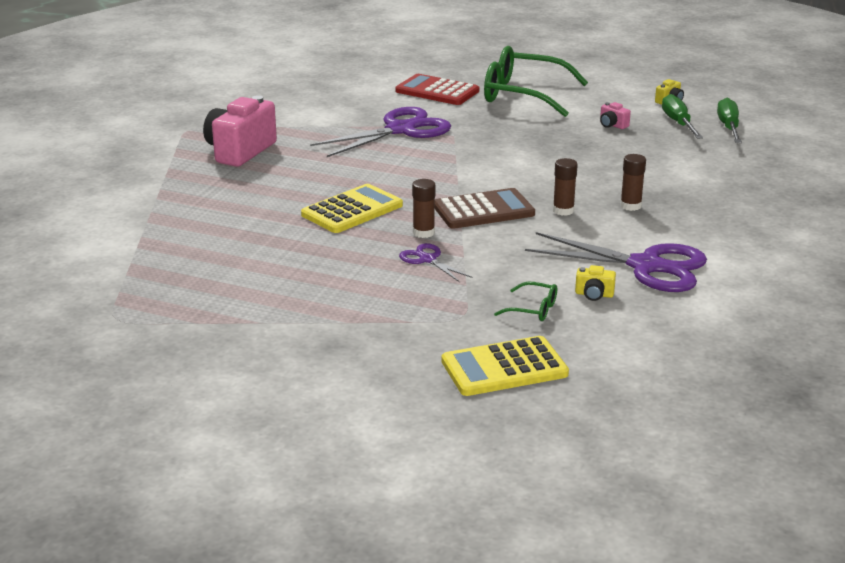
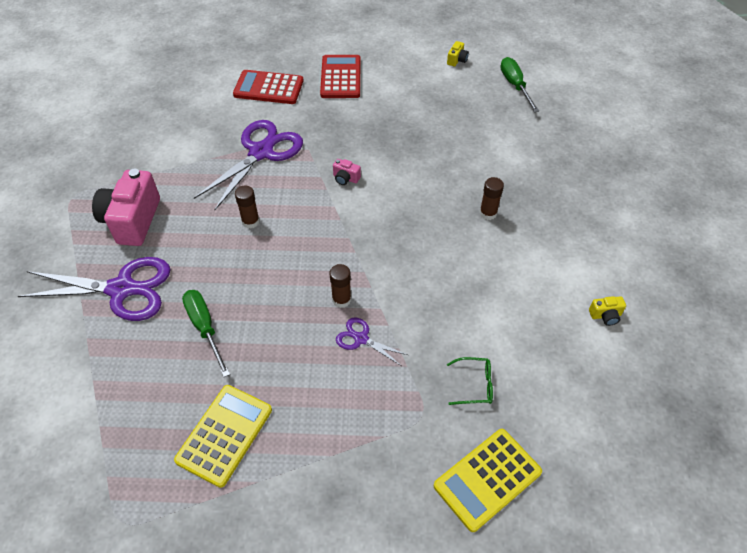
camera: 20 degrees left, 25 degrees up
(352, 210) = (268, 283): yellow calculator -> yellow calculator (224, 435)
(483, 210) = (377, 252): brown calculator -> none
(523, 95) = (341, 77): green glasses -> red calculator
(563, 210) = (440, 235): brown glue stick -> brown glue stick (250, 221)
(594, 294) = (512, 348): yellow camera -> yellow camera (605, 315)
(612, 125) = (428, 104): pink camera -> pink camera (345, 178)
(646, 266) = (534, 295): purple scissors -> purple scissors (122, 289)
(678, 123) = (476, 89): green screwdriver -> green screwdriver (205, 328)

